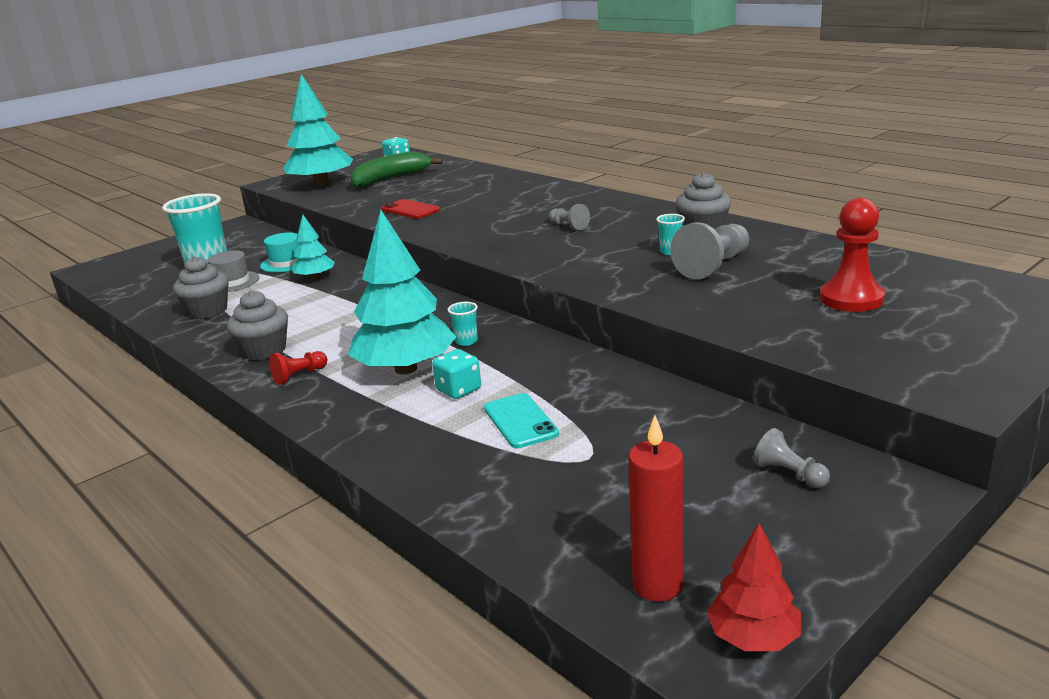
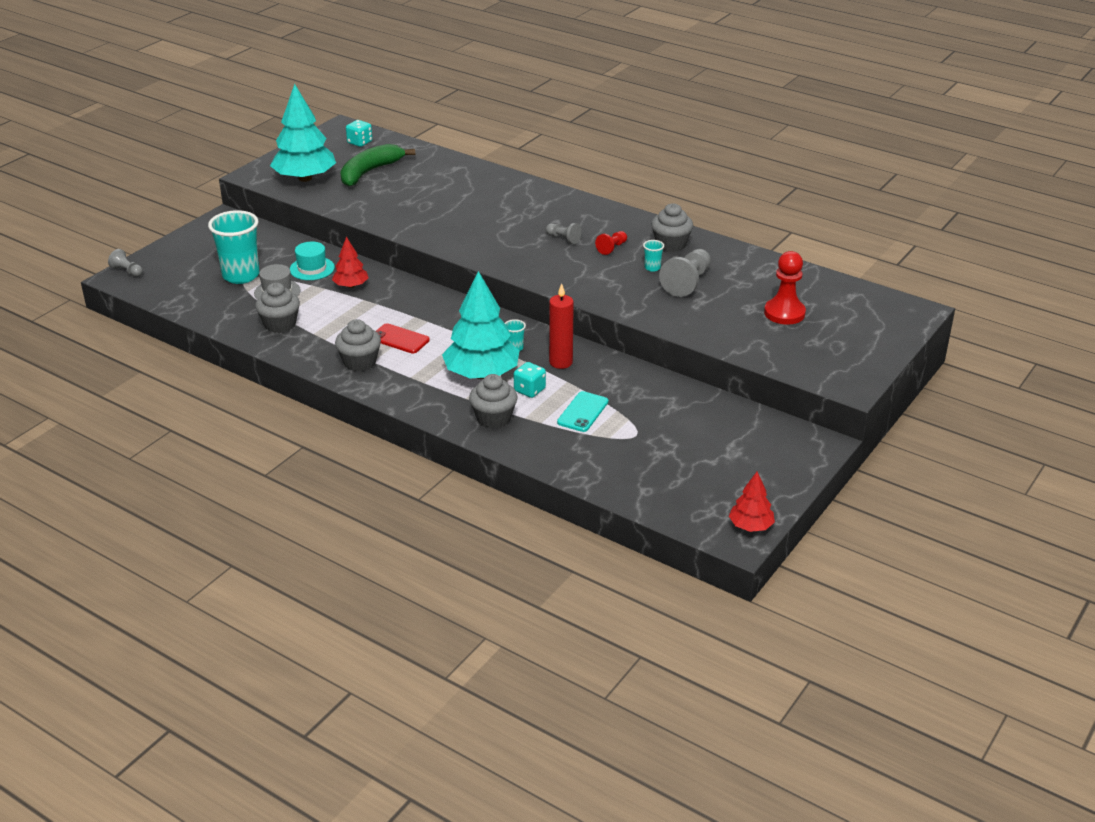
camera: 15 degrees left, 10 degrees up
(299, 376) = (404, 383): red pawn -> red pawn (612, 248)
(315, 278) = (351, 286): turquoise tree -> red tree
(388, 423) = (493, 418): none -> grey cupcake
(410, 210) = (415, 216): red phone -> red phone (399, 339)
(520, 421) = (582, 412): turquoise phone -> turquoise phone turned 60 degrees clockwise
(657, 585) = (697, 506): red candle -> red candle (561, 362)
(789, 474) = (756, 438): grey pawn -> grey pawn (127, 271)

